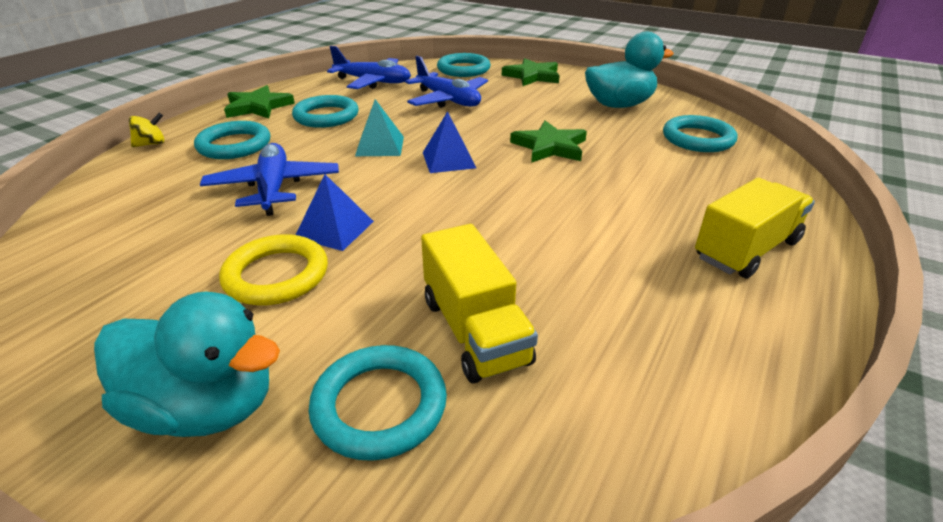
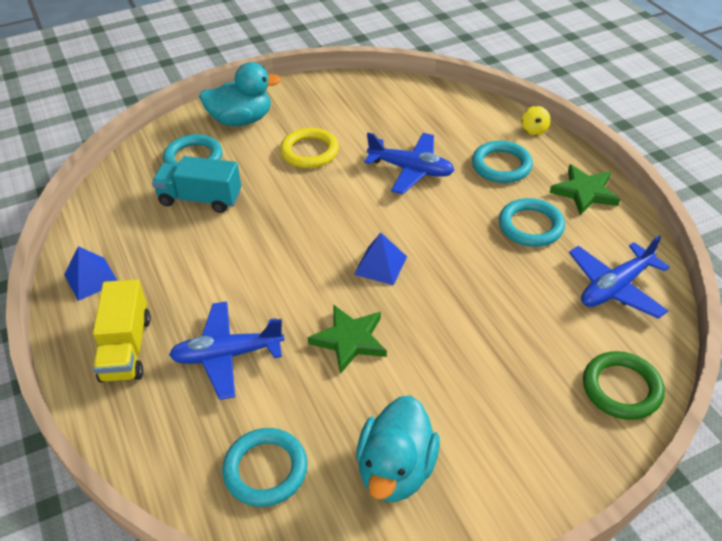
camera: 125 degrees right, 10 degrees up
(206, 407) = (241, 120): turquoise duck -> turquoise duck turned 150 degrees counterclockwise
(334, 229) = (334, 181): blue pyramid -> blue pyramid (91, 278)
(380, 146) = (439, 237): turquoise pyramid -> none
(448, 100) = (516, 324): blue plane -> blue plane (227, 355)
(463, 69) = (621, 388): turquoise ring -> green ring
(475, 331) = (200, 199): yellow truck -> turquoise truck
(532, 76) = (552, 447): green star -> none

